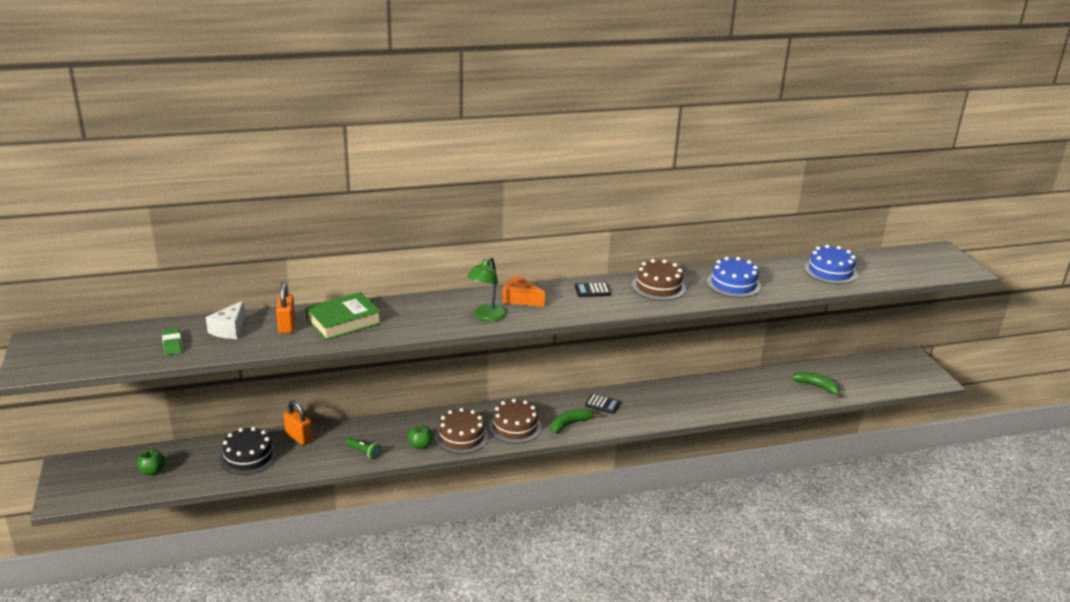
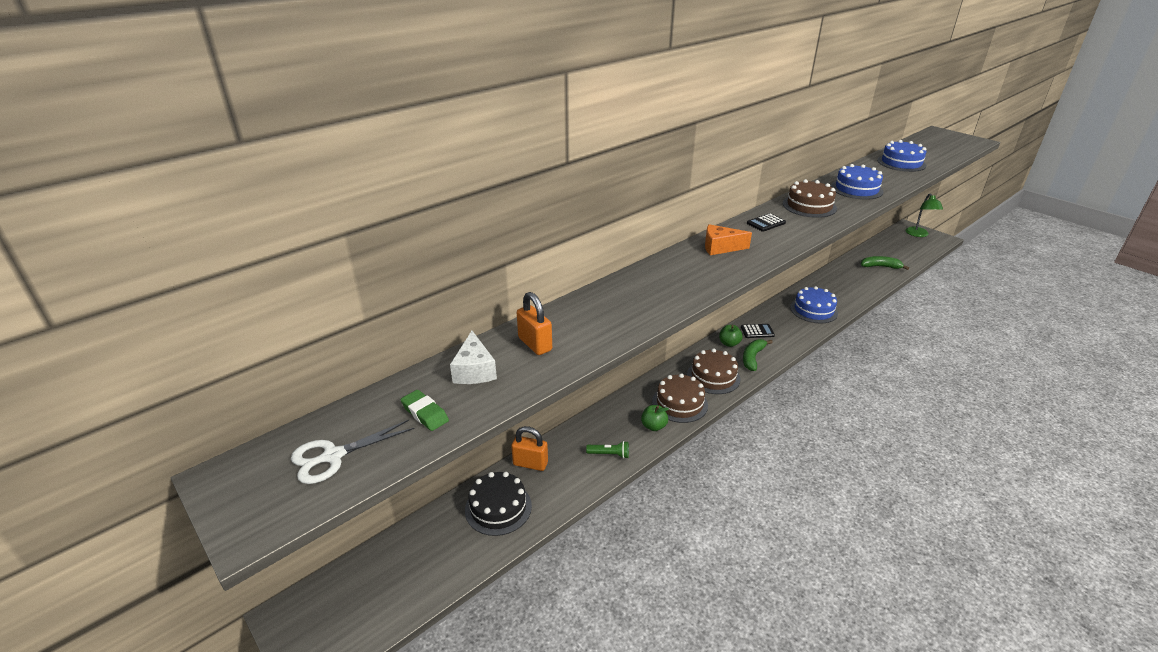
camera: 25 degrees left, 5 degrees up
(99, 350) = (333, 456): none -> white scissors
(152, 471) = (403, 572): green apple -> green apple (729, 343)
(343, 321) = (589, 320): green book -> none
(487, 316) = (715, 272): green lamp -> green lamp (918, 234)
(684, 404) = (813, 310): none -> blue cake

